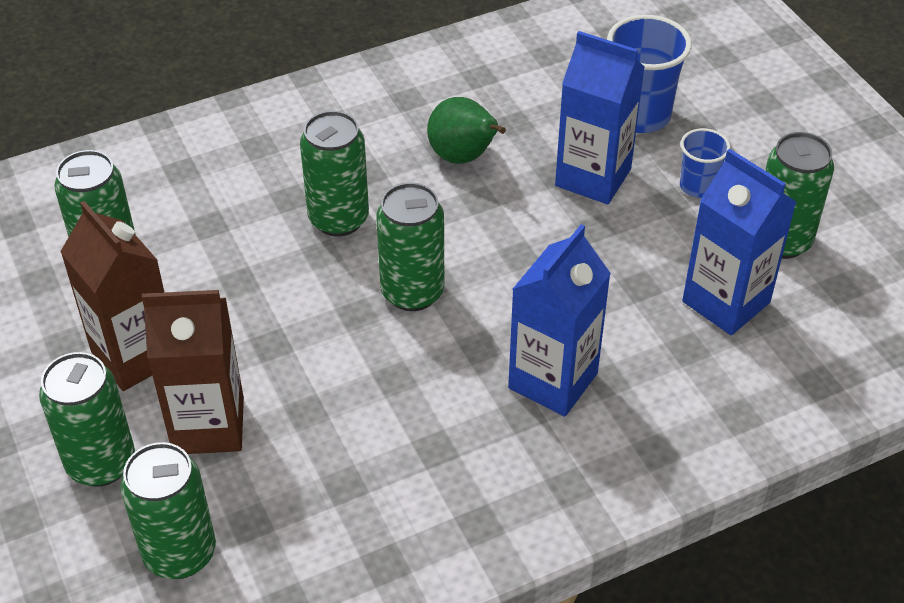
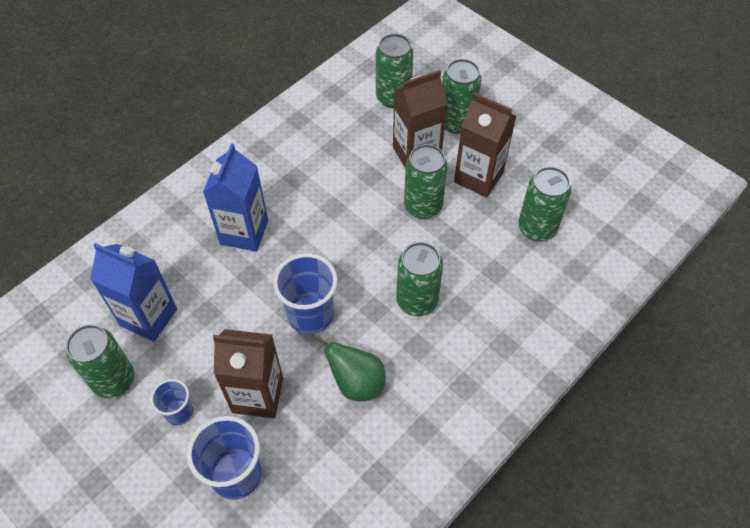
camera: 160 degrees right, 10 degrees up
(412, 292) = (346, 263): green can -> green can (423, 206)
(492, 243) = (310, 315): none -> blue cup
(593, 177) = (257, 395): blue carton -> brown carton

